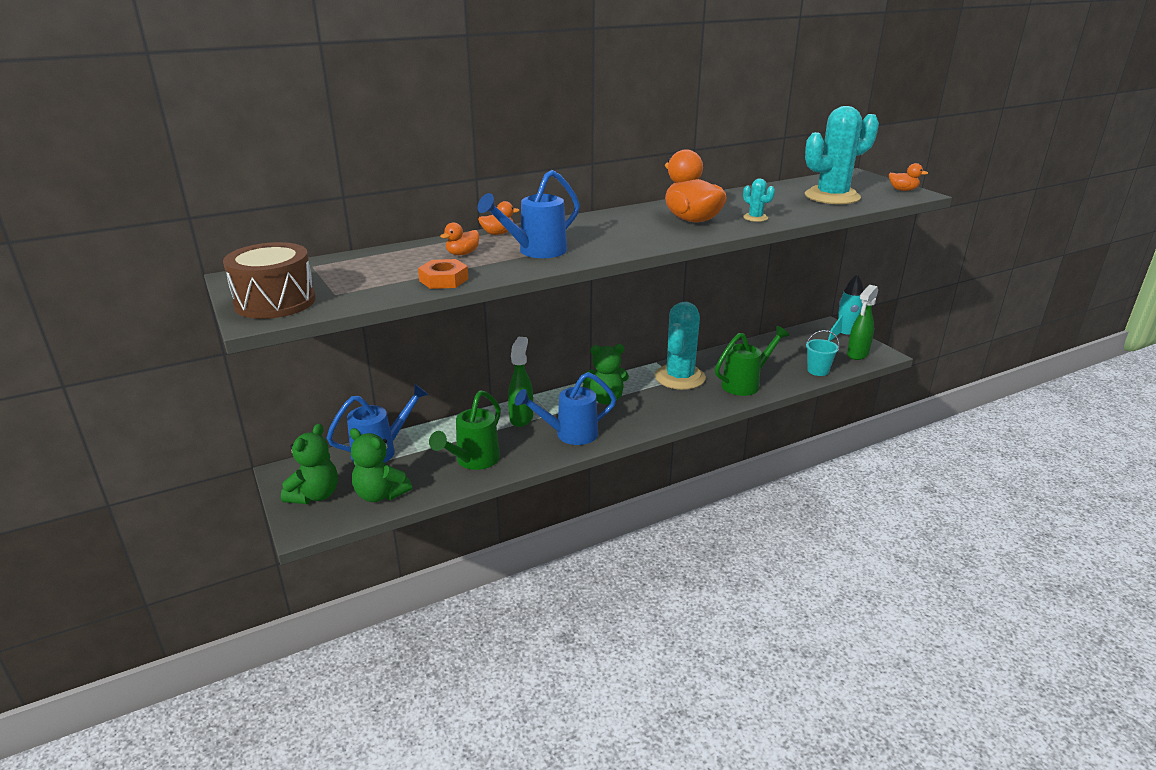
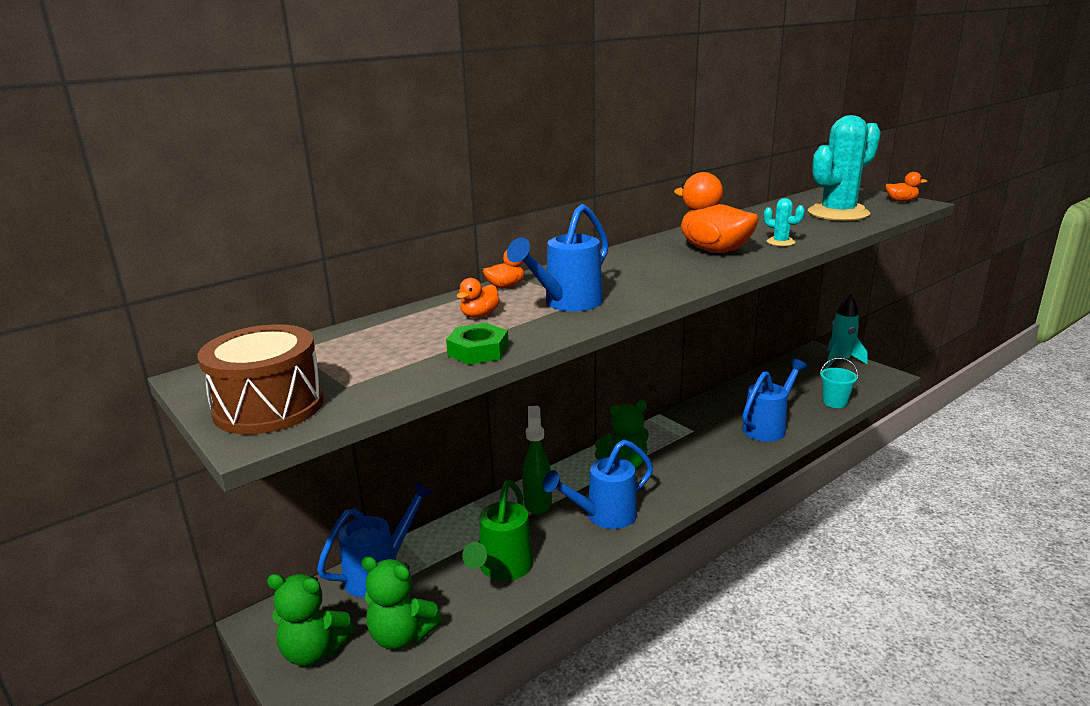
camera: 10 degrees left, 5 degrees down
(315, 495) = (314, 651): green teddy bear -> green teddy bear turned 90 degrees clockwise
(444, 280) = (478, 351): orange nut -> green nut
(679, 377) = (694, 428): turquoise cactus -> none
(745, 384) = (768, 427): green watering can -> blue watering can
(857, 354) = (864, 379): green spray bottle -> none

